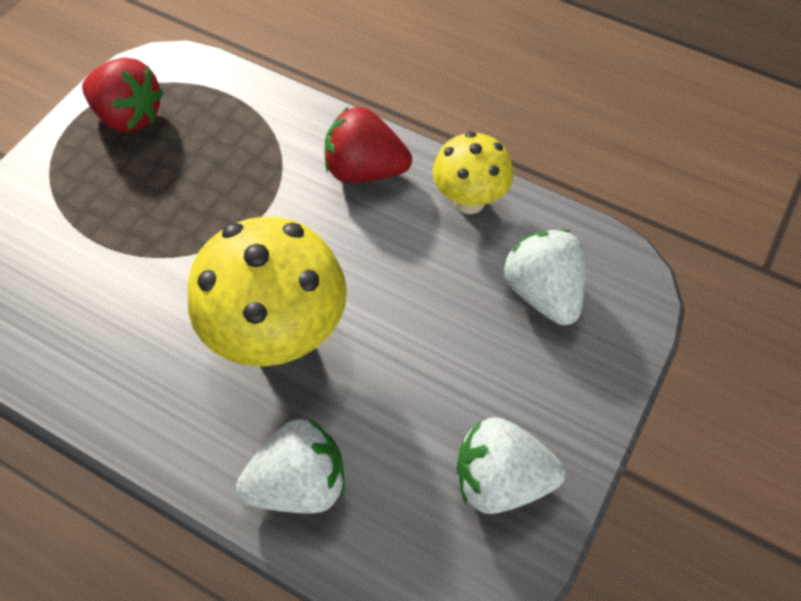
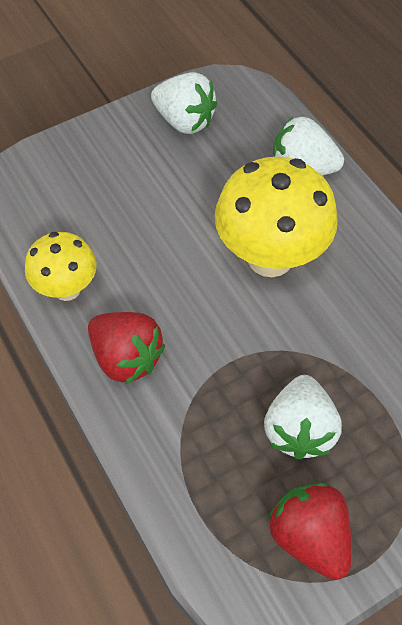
camera: 150 degrees left, 0 degrees up
(543, 292) = (73, 201): white strawberry -> white strawberry (299, 429)

